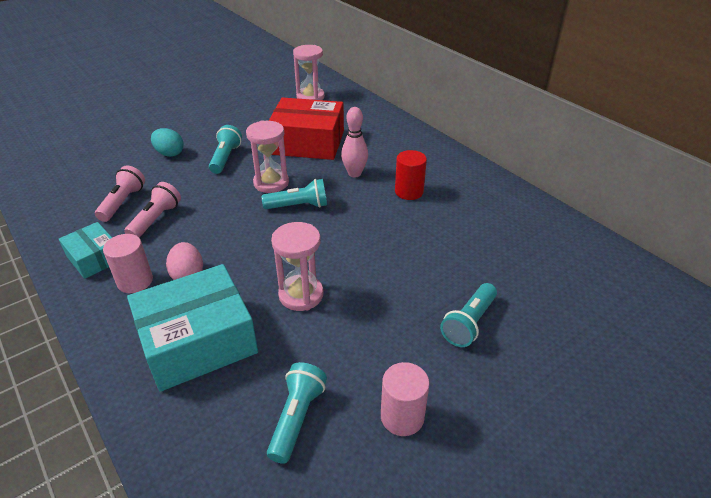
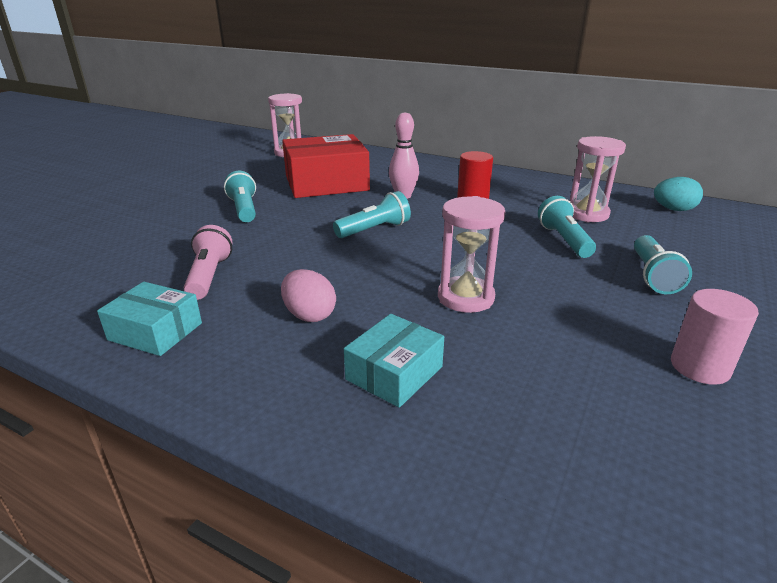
camera: 25 degrees left, 10 degrees down
(123, 202) = (144, 270): pink flashlight -> none
(135, 281) = (241, 339): pink cylinder -> none
(169, 153) = (166, 218): turquoise egg -> turquoise egg (673, 209)
(198, 341) = (394, 373): turquoise box -> turquoise box, size x0.54
(271, 183) = (321, 218): pink hourglass -> pink hourglass (587, 214)
(297, 418) = (601, 407): turquoise flashlight -> turquoise flashlight (564, 240)

